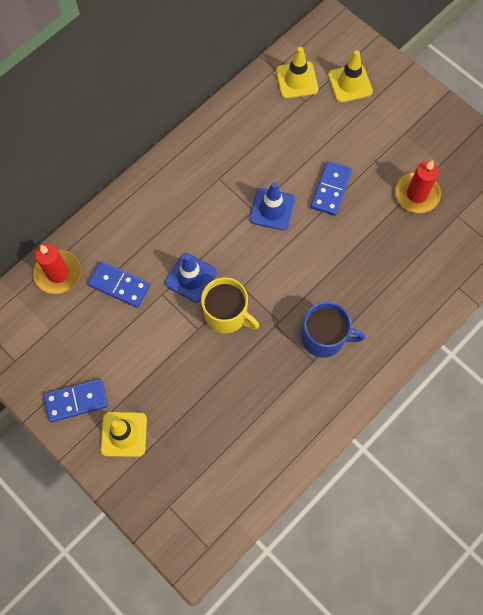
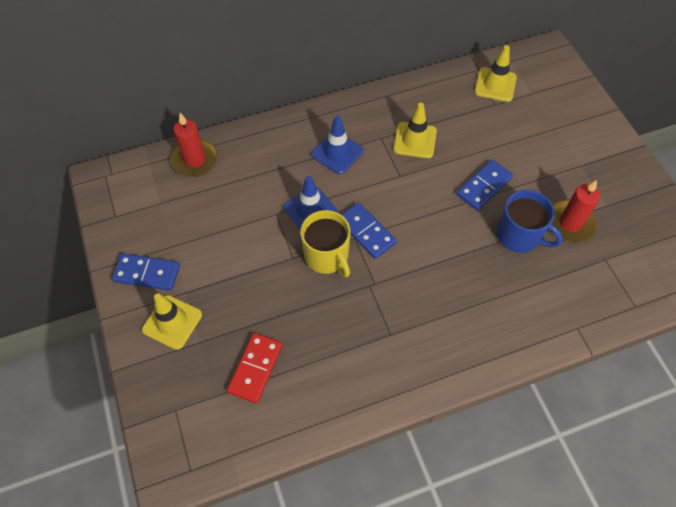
camera: 25 degrees right, 10 degrees down
(119, 285) = (242, 191): blue domino -> blue domino (366, 232)
(217, 441) = (255, 368): none -> red domino
(272, 209) = (418, 182): blue traffic cone -> blue traffic cone (337, 153)
(324, 337) = (412, 317): blue mug -> blue mug (519, 235)
(350, 83) = (545, 104): yellow traffic cone -> yellow traffic cone (415, 140)

